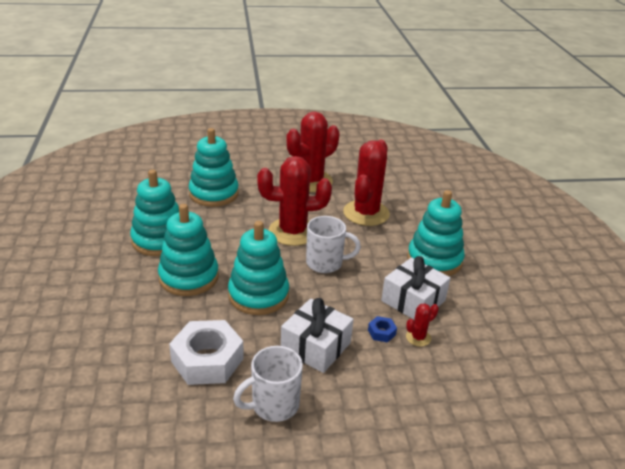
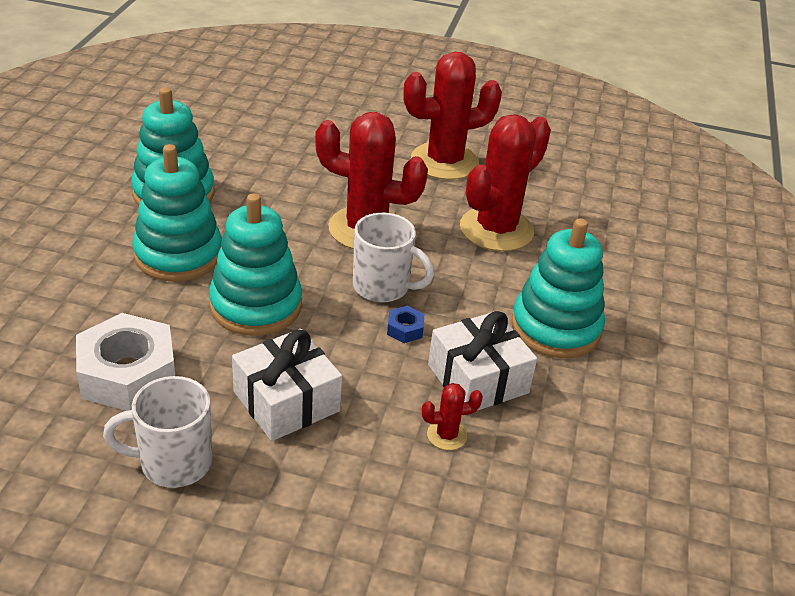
camera: 20 degrees right, 5 degrees up
(214, 194) = (290, 147): turquoise stacking toy -> none
(381, 332) = (396, 411): blue nut -> blue nut (405, 329)

